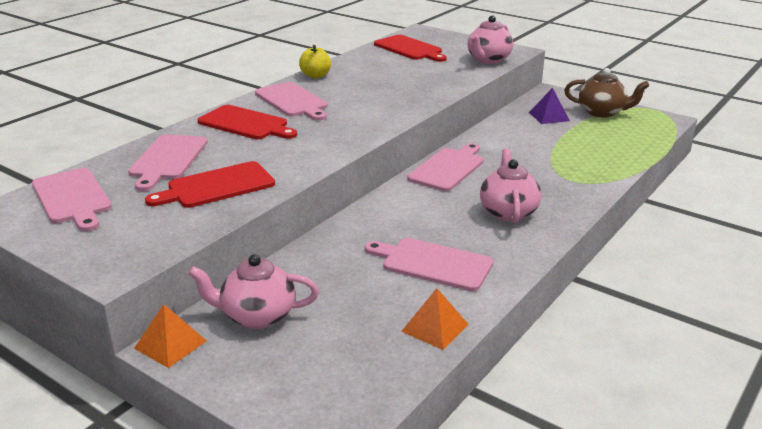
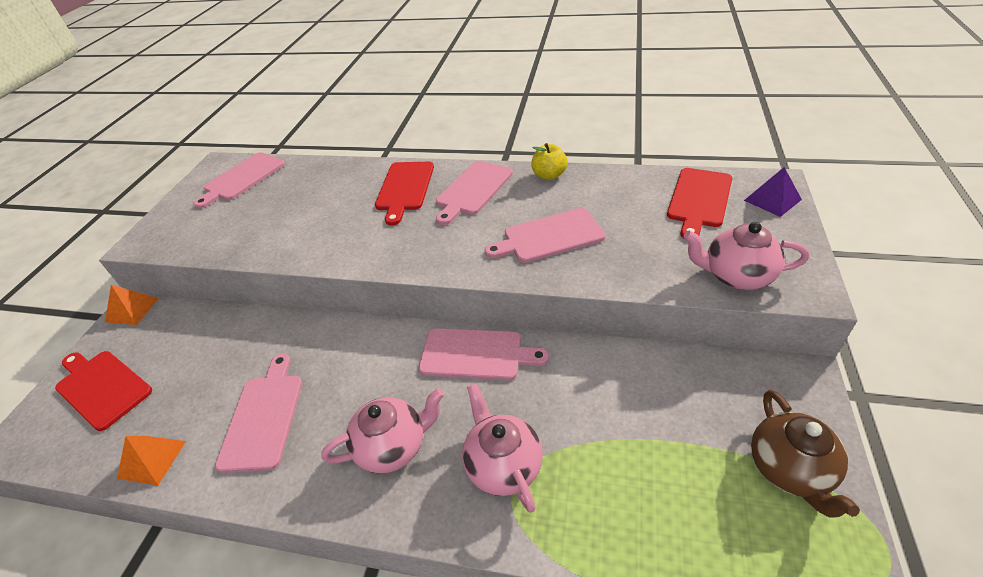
camera: 70 degrees right, 15 degrees up
(167, 159) = (317, 185): pink cutting board -> pink cutting board (549, 236)
(217, 186) = (276, 228): red cutting board -> red cutting board (102, 387)
(257, 316) = (168, 336): pink teapot -> pink teapot (503, 465)
(549, 116) = (708, 404): purple pyramid -> purple pyramid (772, 200)

